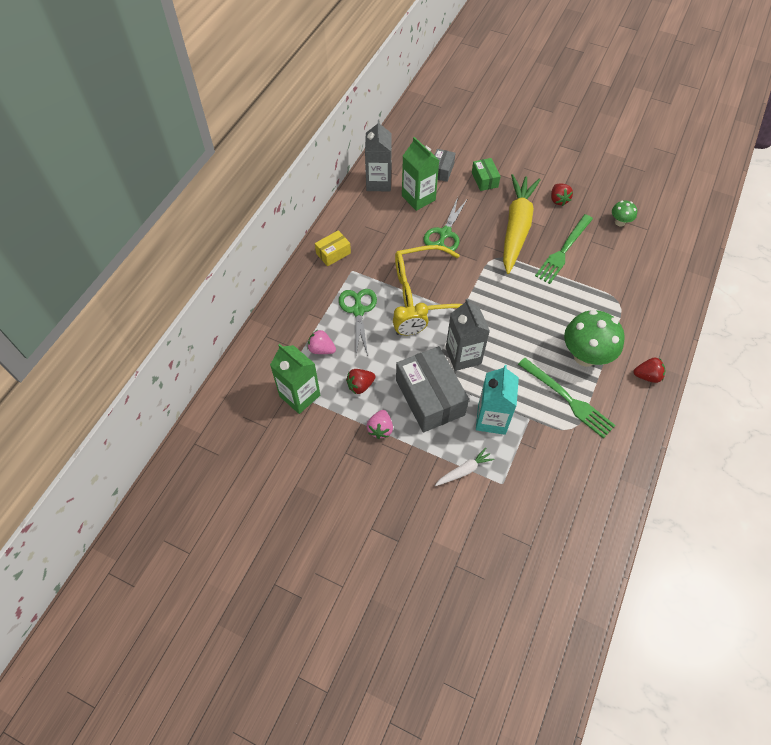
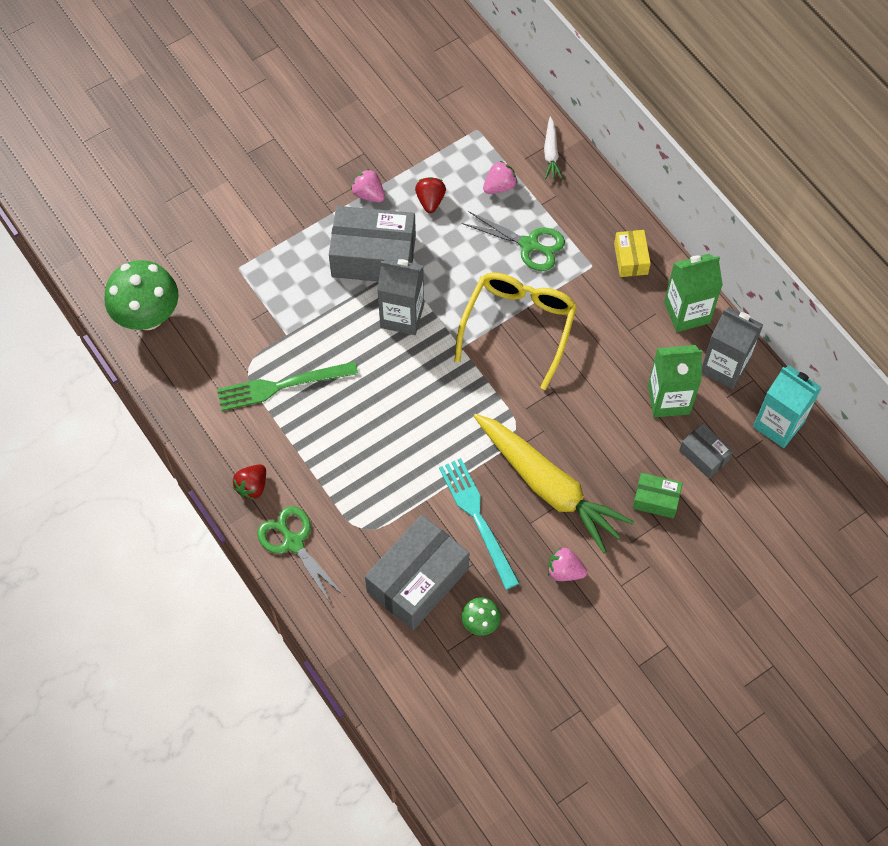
camera: 120 degrees right, 5 degrees up
(300, 395) = (454, 142): green carton -> green carton (687, 312)
(409, 331) = (467, 281): yellow clock -> none
(445, 233) = (589, 396): green scissors -> green scissors (293, 542)
(464, 470) = (274, 243): white carrot -> white carrot (551, 153)
(491, 419) = (310, 299): turquoise carton -> turquoise carton (778, 424)
(558, 200) = (564, 571): red strawberry -> pink strawberry
(563, 251) = (478, 518): green fork -> turquoise fork
(585, 356) = (319, 439): green mushroom -> green mushroom (148, 316)
(623, 261) = (417, 580): none -> grey box

